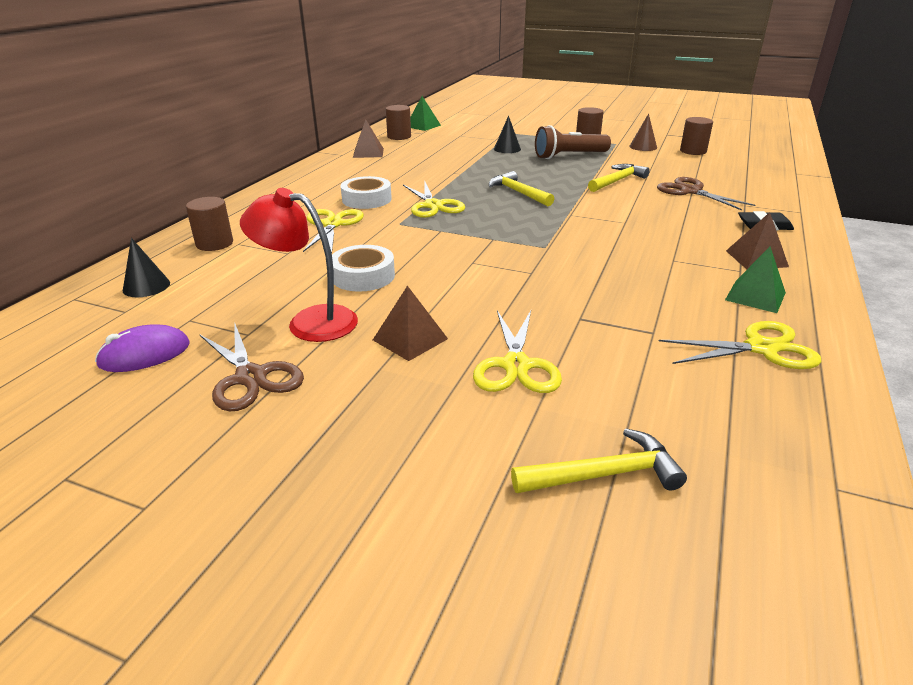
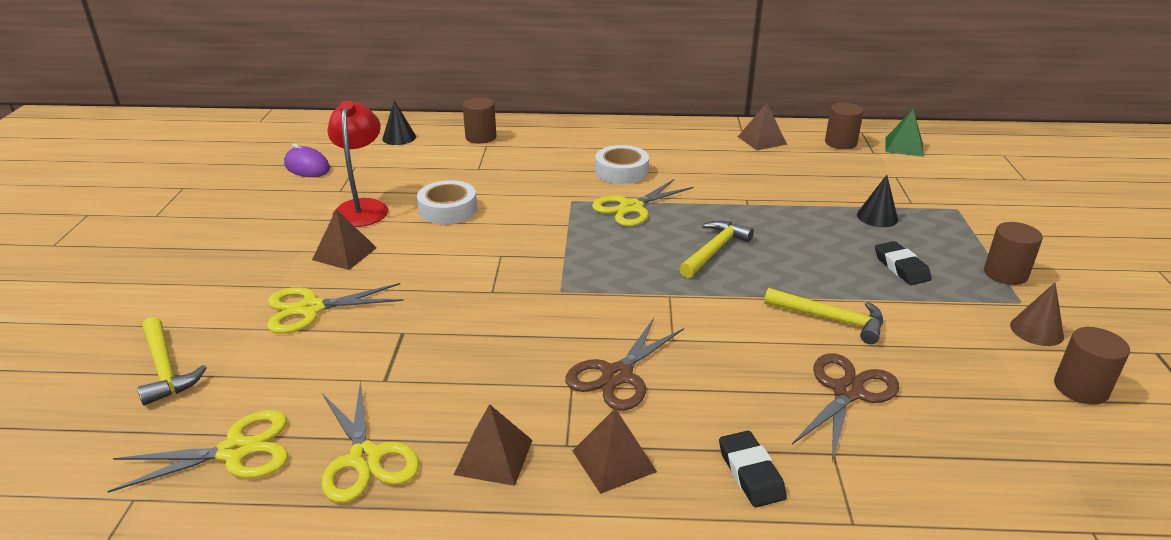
camera: 70 degrees right, 0 degrees up
(251, 377) = (283, 207): brown scissors -> brown scissors (617, 375)
(332, 224) = (548, 171): yellow scissors -> yellow scissors (235, 451)
(569, 156) = (901, 267): brown flashlight -> black eraser
(755, 296) = (494, 457): green pyramid -> brown pyramid

